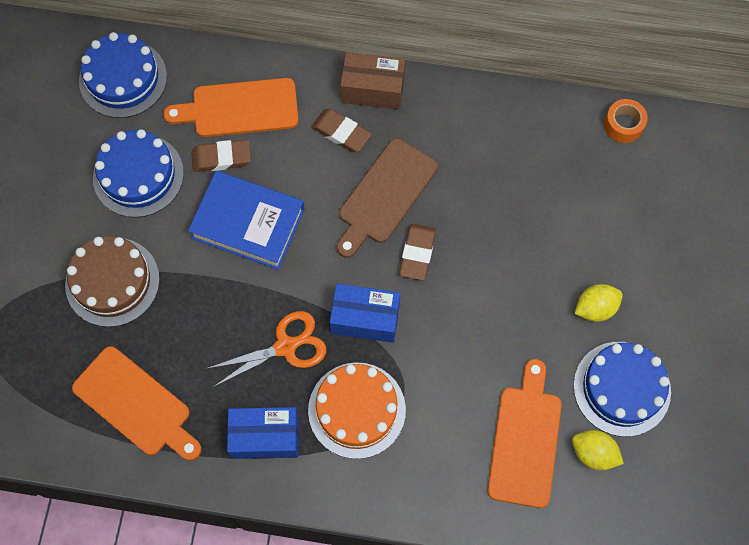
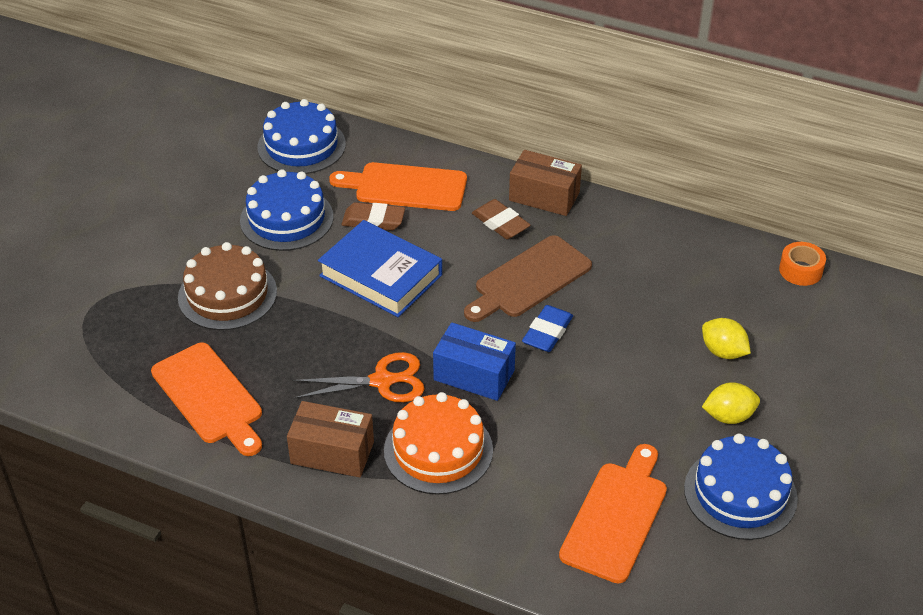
camera: 15 degrees right, 25 degrees down
(265, 437) = (332, 452): blue box -> brown box
(417, 253) = (547, 332): brown eraser -> blue eraser
(593, 453) = (691, 545): yellow lemon -> yellow lemon (723, 352)

